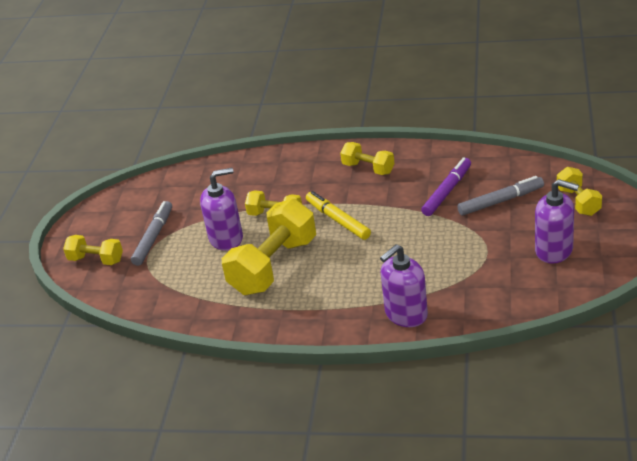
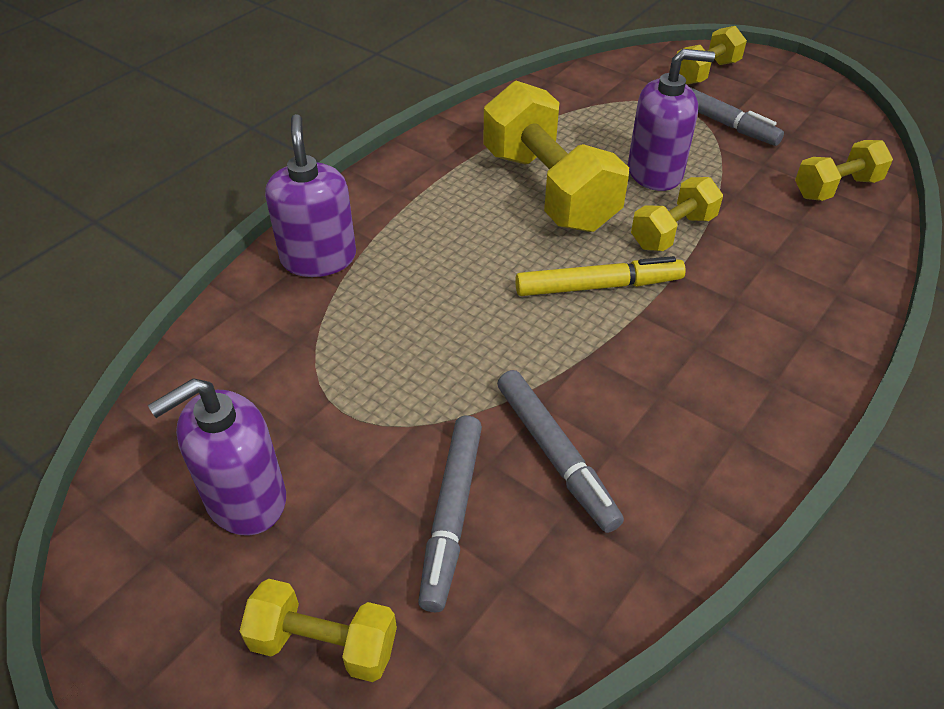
camera: 115 degrees right, 10 degrees up
(226, 238) = (655, 172): purple soap dispenser -> purple soap dispenser turned 105 degrees counterclockwise
(368, 168) = (725, 387): yellow dumbbell -> yellow dumbbell (836, 188)
(447, 191) = (555, 455): purple marker -> grey marker

